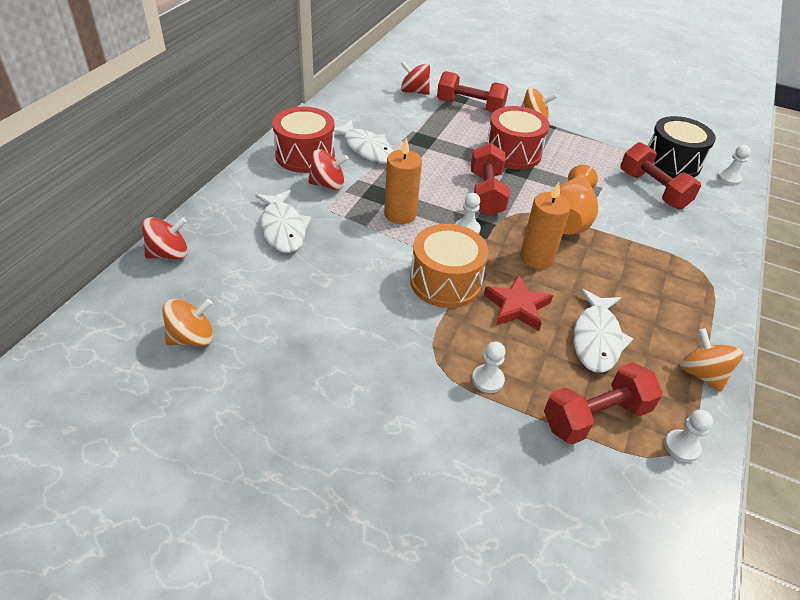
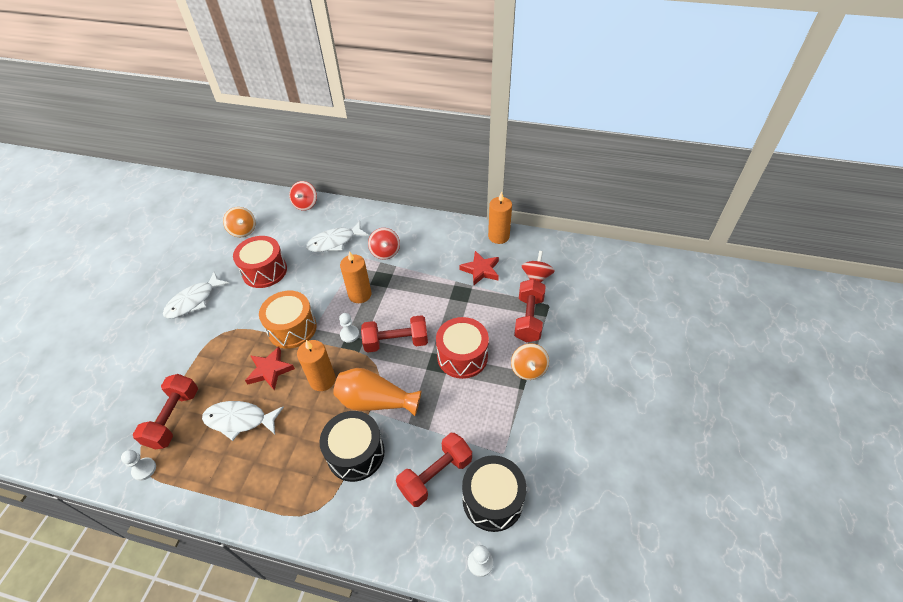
camera: 85 degrees right, 5 degrees up
(169, 254) = (305, 204): red spinning top -> red spinning top turned 45 degrees clockwise
(305, 155) = (416, 234): red drum -> red drum (264, 271)
(340, 101) = (498, 236): none -> orange candle
(366, 149) = (436, 263): white fish -> white fish (194, 301)
(390, 121) = (480, 270): none -> red star
(487, 380) = (207, 359): white pawn -> none
(595, 417) = (173, 418): red dumbbell -> red dumbbell turned 45 degrees clockwise
(634, 239) = (355, 453): none -> black drum
(701, 374) = (203, 491): orange spinning top -> none

